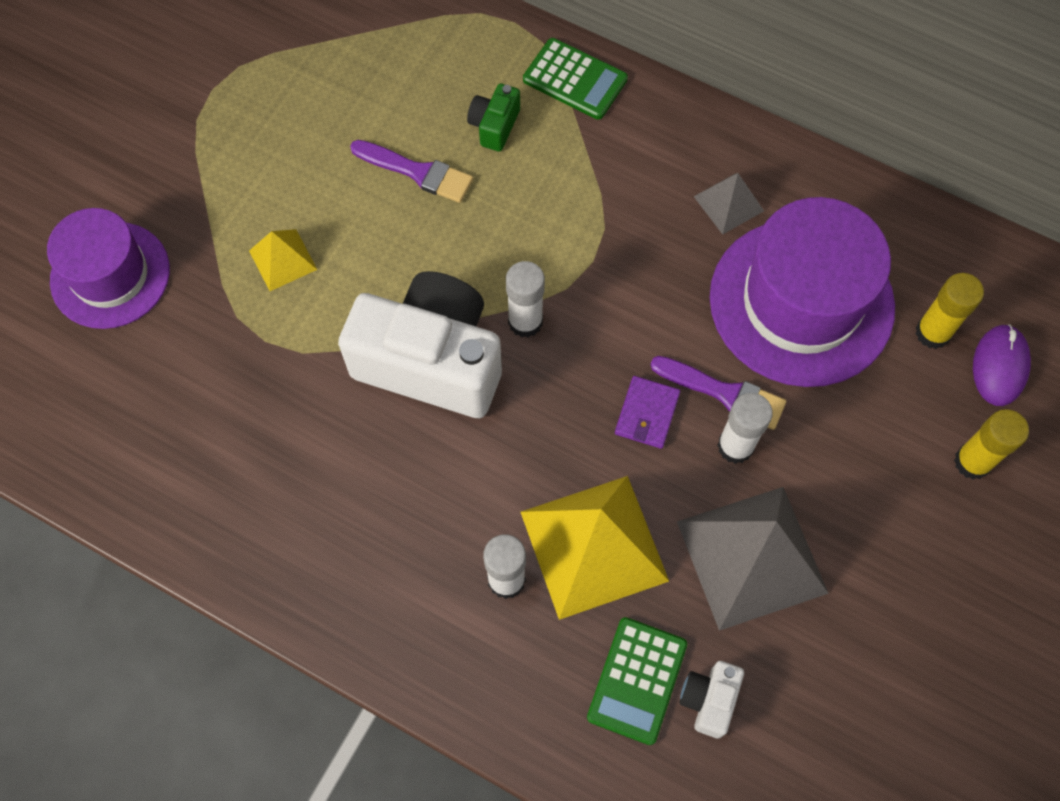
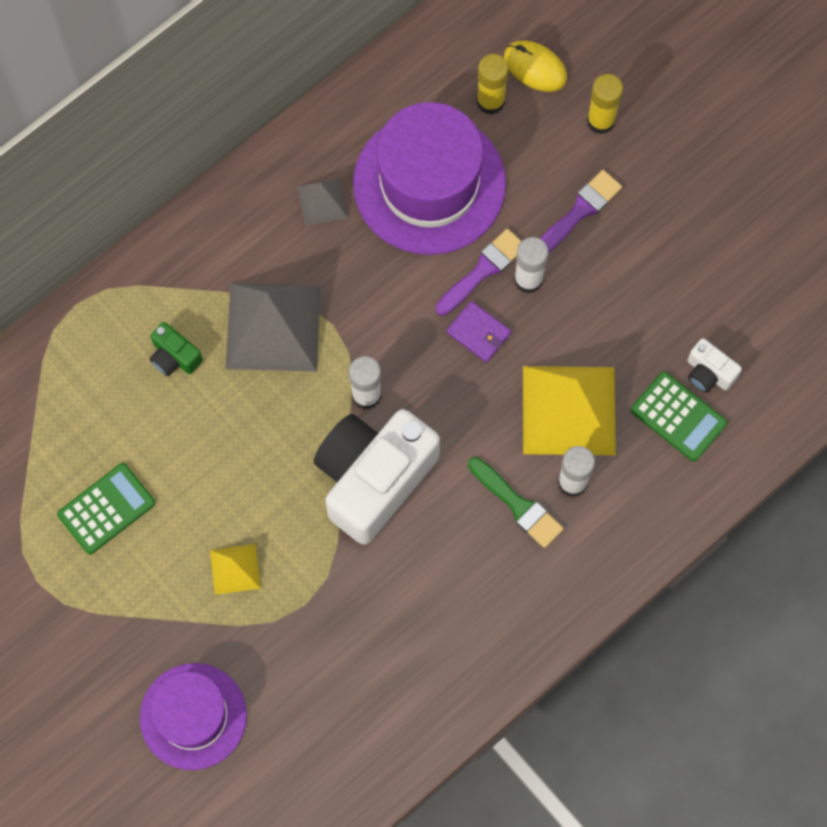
camera: 70 degrees left, 5 degrees up
(417, 172) = (194, 434): purple brush -> purple brush (580, 211)
(455, 527) = (518, 505): none -> green brush
(575, 80) = (156, 276): green calculator -> green calculator (106, 509)
(751, 557) = (616, 303): grey pyramid -> grey pyramid (273, 327)
(999, 366) = (535, 67): purple mouse -> yellow mouse

